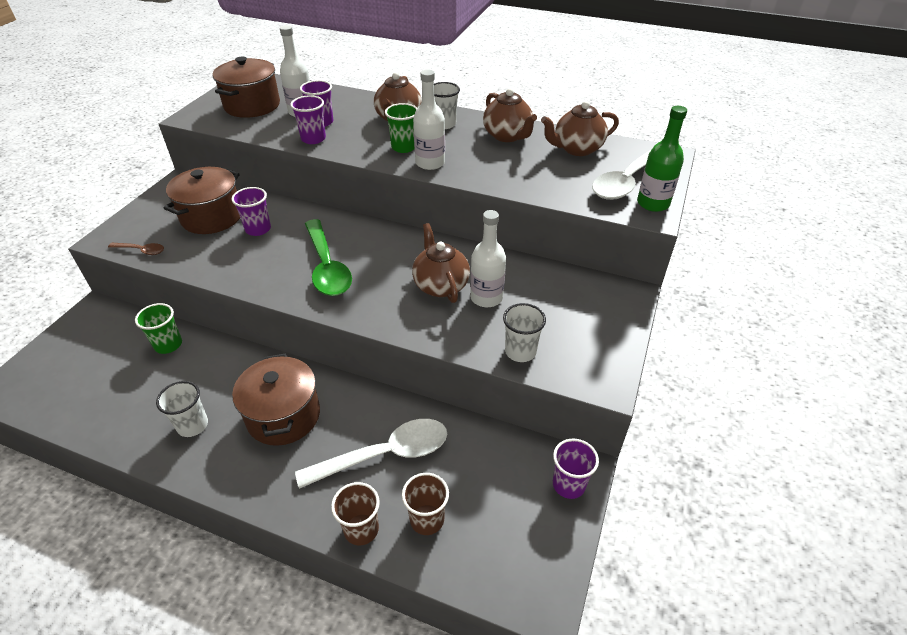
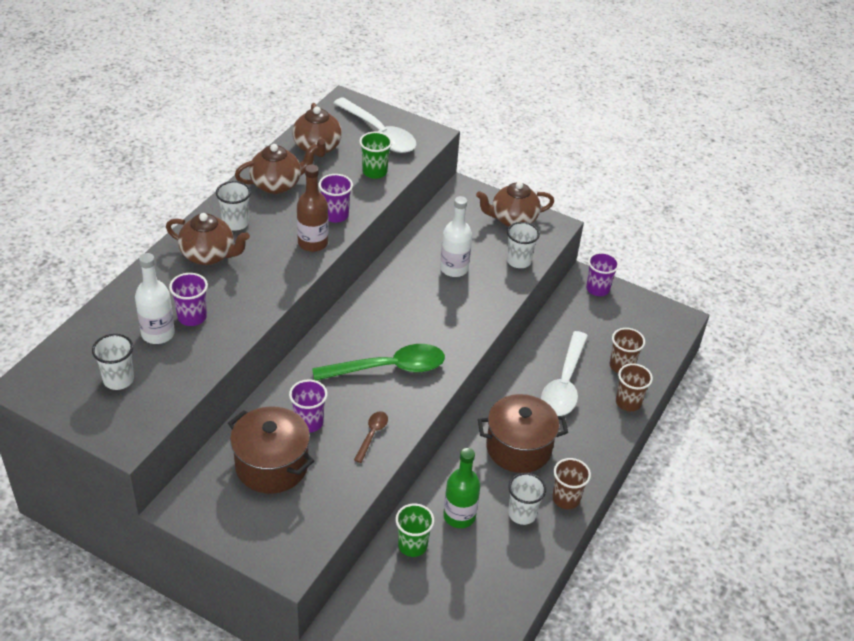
camera: 85 degrees left, 0 degrees up
(141, 250) = (322, 525): brown spoon -> brown spoon (372, 434)
(208, 465) = (566, 499): none -> brown cup
(252, 105) = (118, 380): brown pot -> white cup
(313, 139) = (231, 325): purple cup -> purple cup (335, 215)
(385, 454) = (564, 384): white spoon -> white spoon turned 150 degrees counterclockwise
(404, 147) = (275, 257): green cup -> green cup (374, 172)
(430, 163) = (313, 243): white bottle -> brown bottle
(440, 285) = (432, 294): brown teapot -> brown teapot (512, 219)
(653, 203) = (416, 130): green bottle -> green bottle (459, 516)

